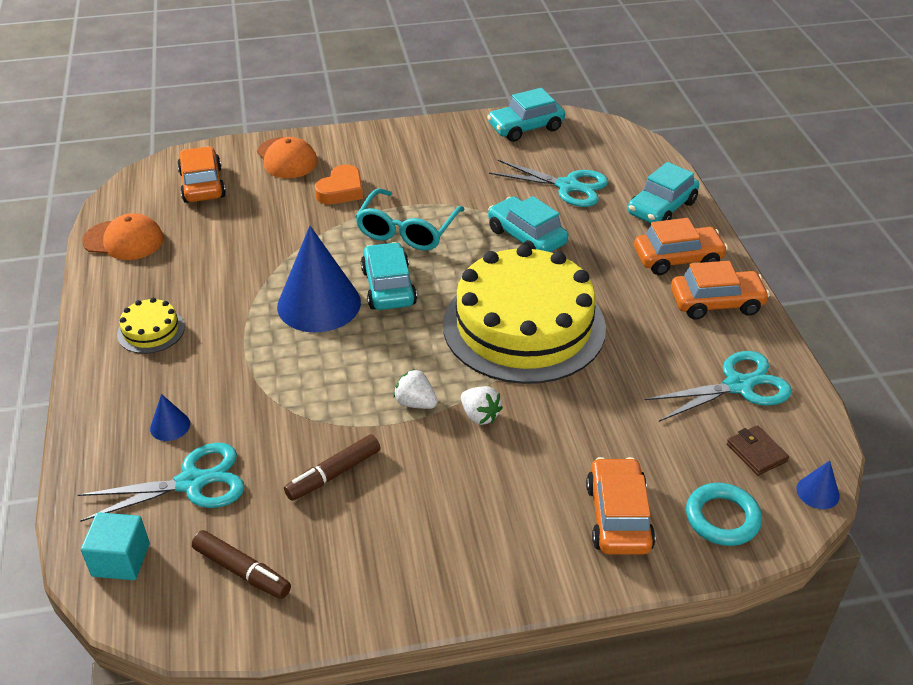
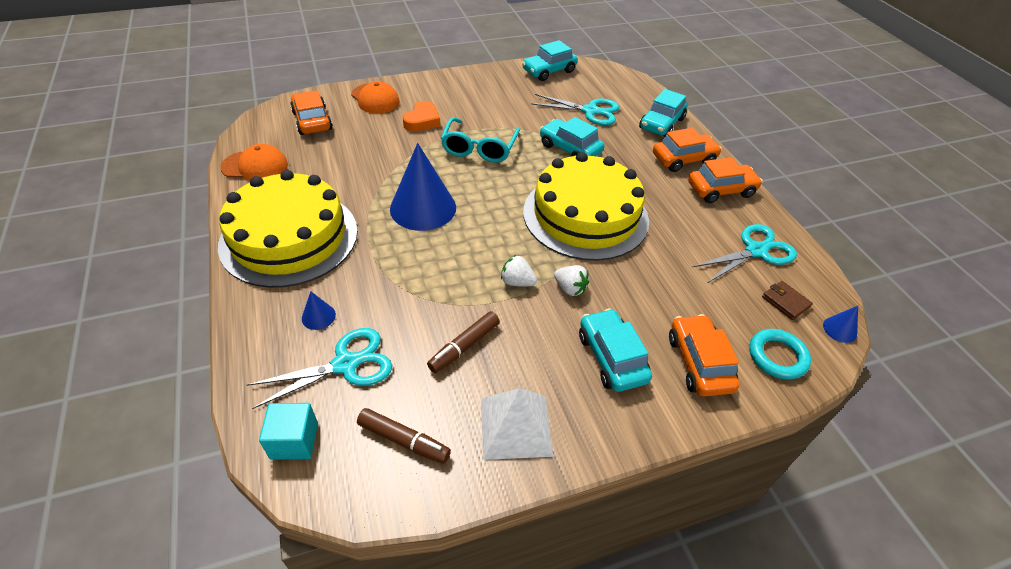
camera: 10 degrees left, 5 degrees up
(151, 330) = (289, 237): yellow cake -> yellow cake, size x2.47
(374, 568) = (516, 426): none -> white pyramid
(388, 287) = (475, 192): turquoise car -> turquoise car (611, 357)

